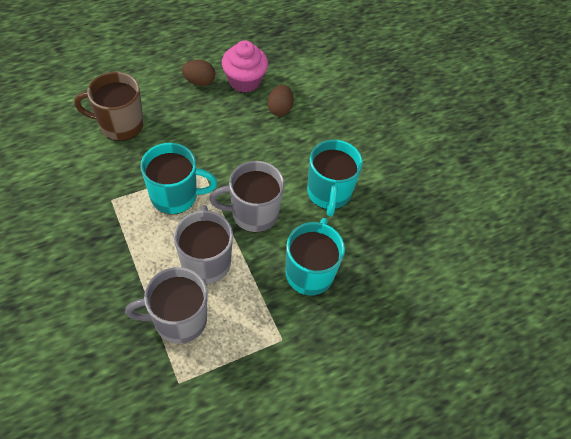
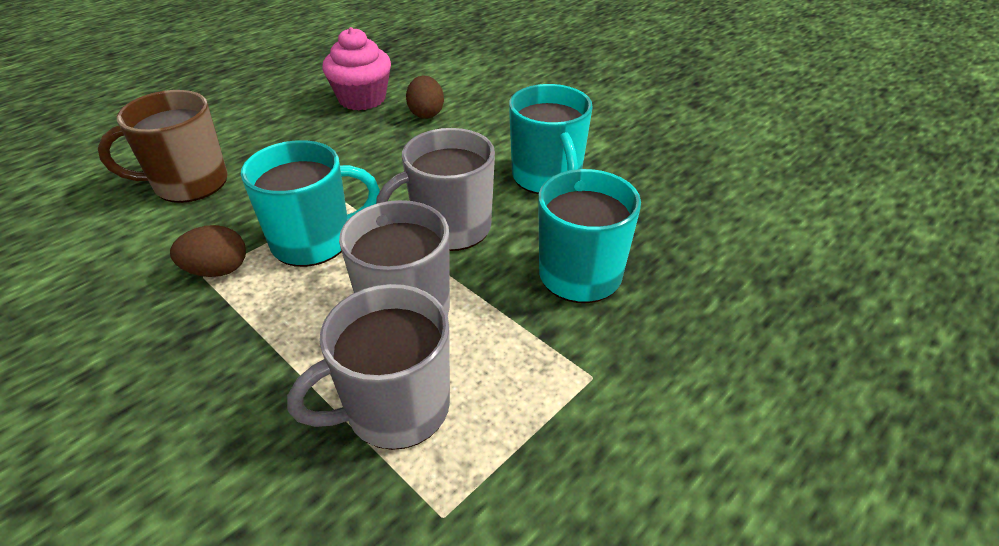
camera: 15 degrees left, 15 degrees down
(199, 81) = (297, 113): brown egg -> brown egg (217, 270)

